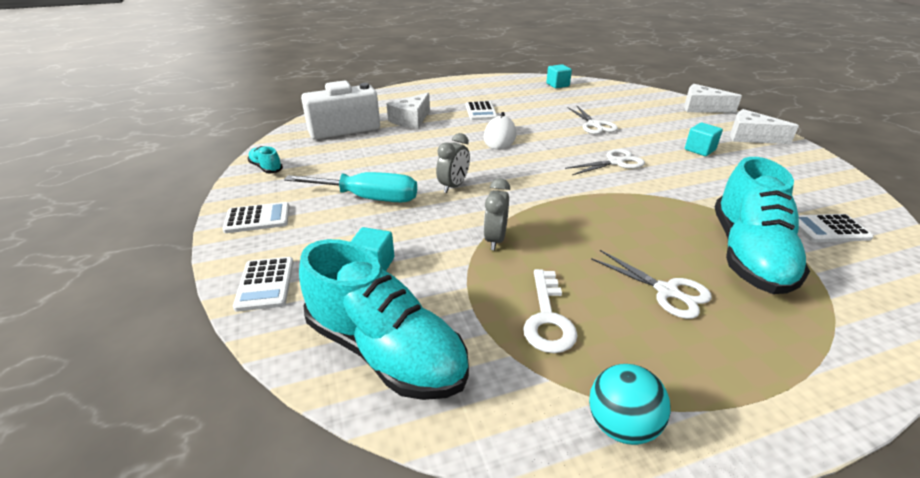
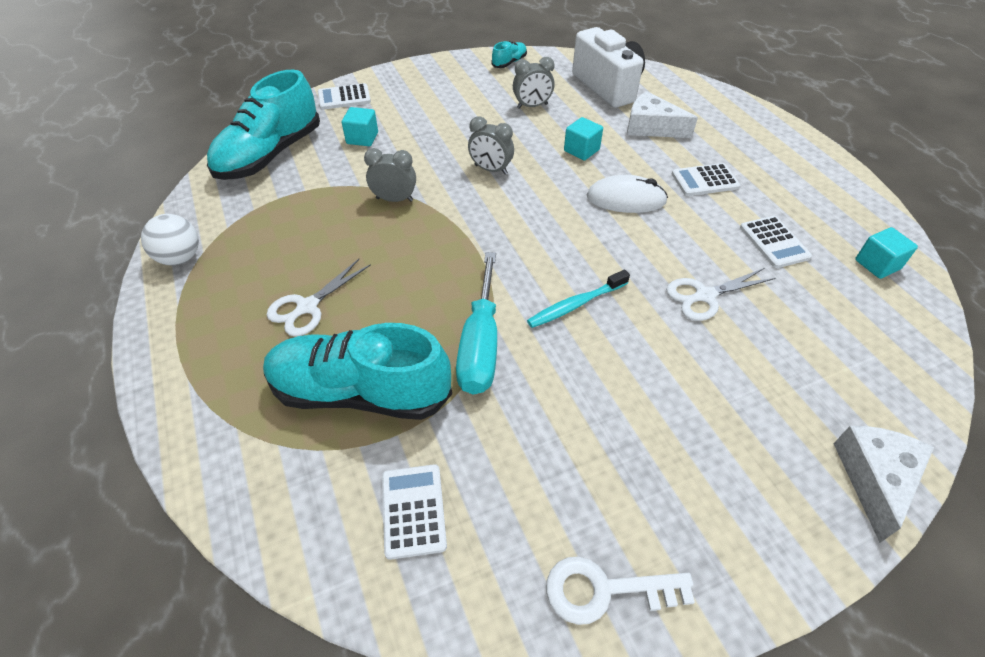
camera: 85 degrees right, 15 degrees up
(257, 218) = (426, 77): white calculator -> white calculator (774, 242)
(356, 161) = (532, 106): none -> grey clock
(368, 198) = (461, 122): turquoise screwdriver -> turquoise screwdriver (480, 345)
(548, 318) = (286, 228): white key -> white key (604, 590)
(615, 162) = (576, 304): white scissors -> turquoise toothbrush
(621, 425) = (180, 258): turquoise ball -> white ball
(699, 150) = (649, 418): turquoise cube -> turquoise cube (581, 150)
(750, 137) = (740, 524): white cheese -> none

